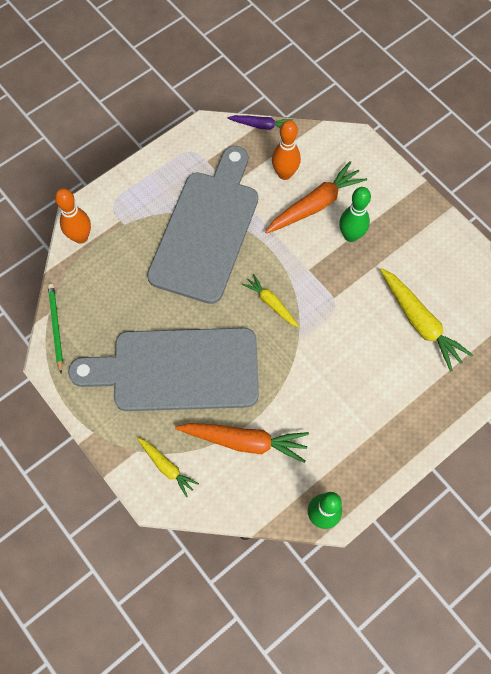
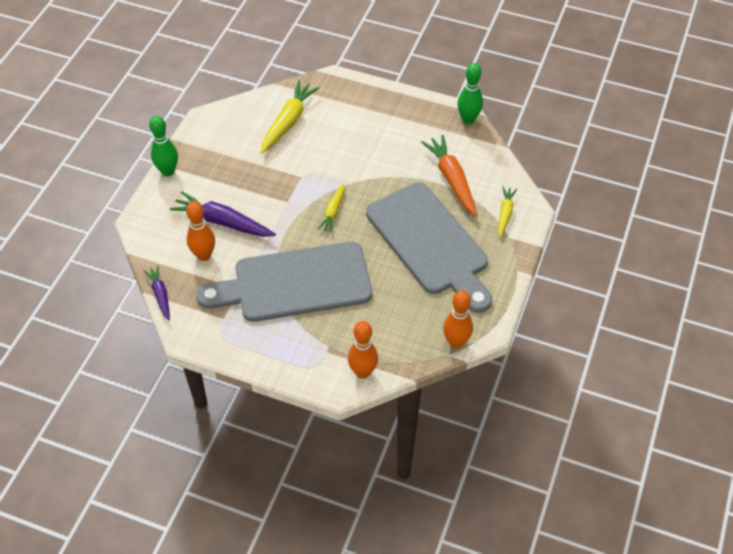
camera: 120 degrees left, 15 degrees down
(56, 327) = (456, 342): green pencil -> orange bowling pin
(315, 205) = (223, 222): orange carrot -> purple carrot
(350, 235) = (238, 188): green bowling pin -> green bowling pin (168, 171)

